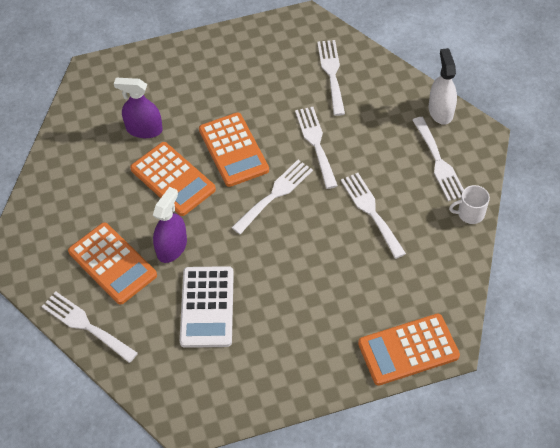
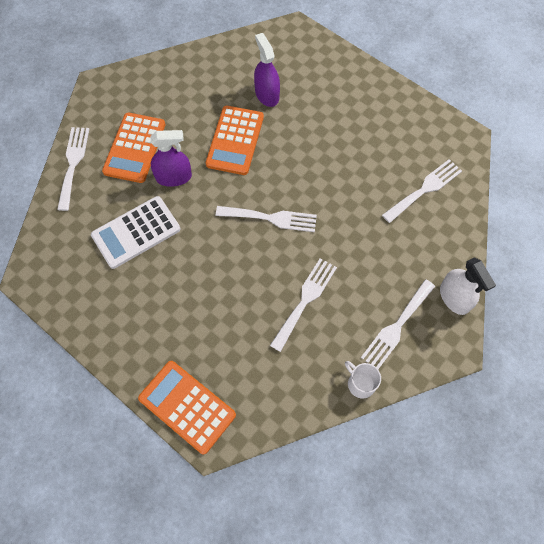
camera: 55 degrees right, 10 degrees up
(233, 150) = (292, 164): orange calculator -> none
(316, 143) = (343, 219): white fork -> none
(440, 111) = (454, 297): white spray bottle -> white spray bottle turned 105 degrees clockwise

